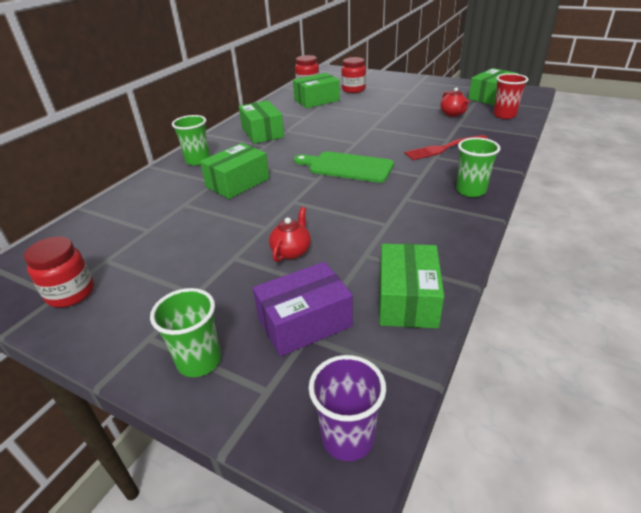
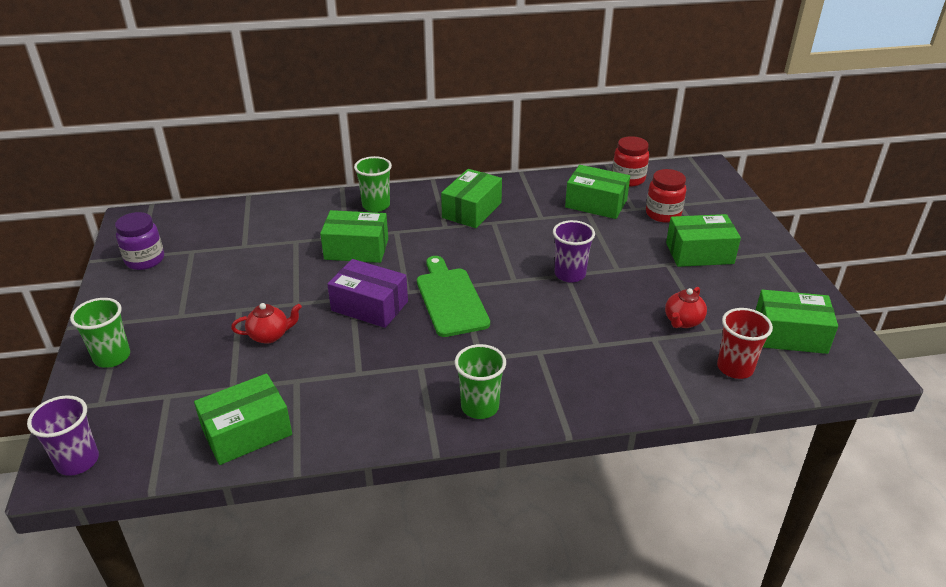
camera: 50 degrees right, 0 degrees up
(71, 293) = (145, 260): red jar -> purple jar
(304, 322) = (182, 387): purple box -> purple box (369, 306)
(373, 126) = (570, 274): none -> purple cup
(400, 93) = (699, 253): none -> green box
(443, 148) = (567, 349): red fork -> none

